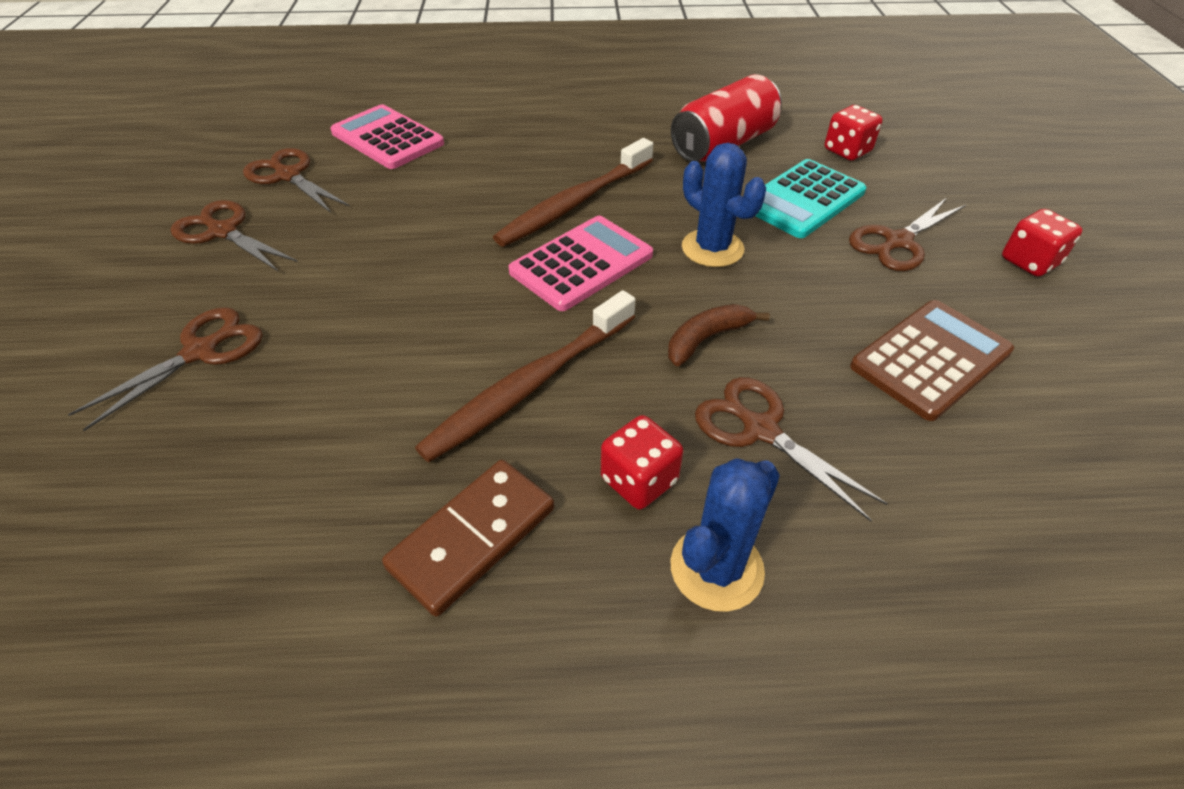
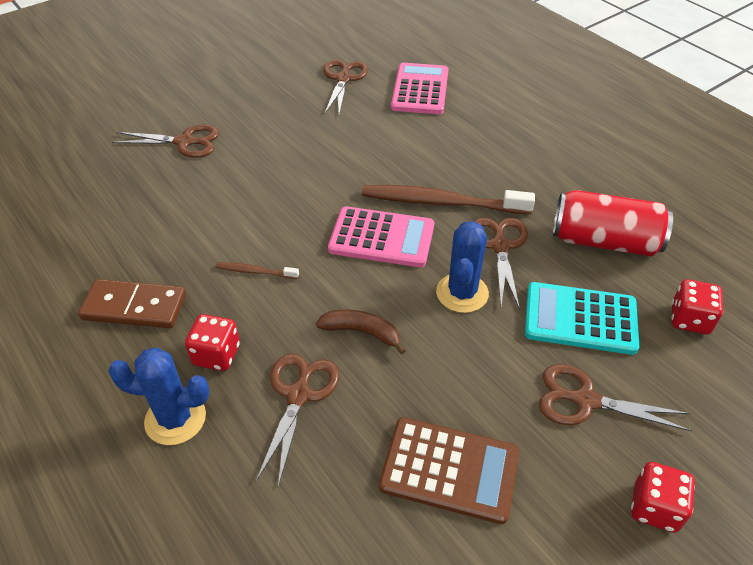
camera: 55 degrees right, 0 degrees up
(223, 231) = (274, 90): brown scissors -> brown scissors (500, 246)
(530, 384) = (255, 271): brown toothbrush -> brown toothbrush, size x0.46

